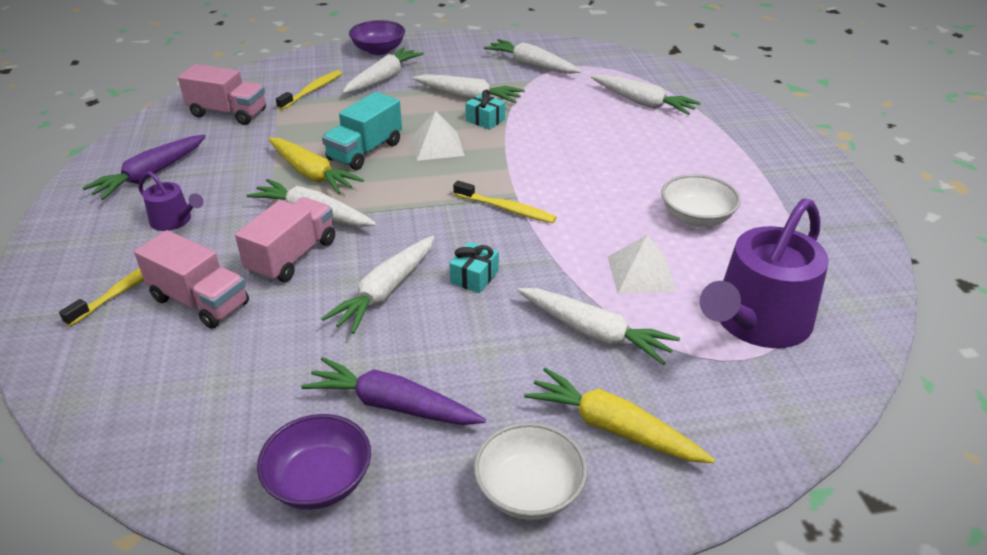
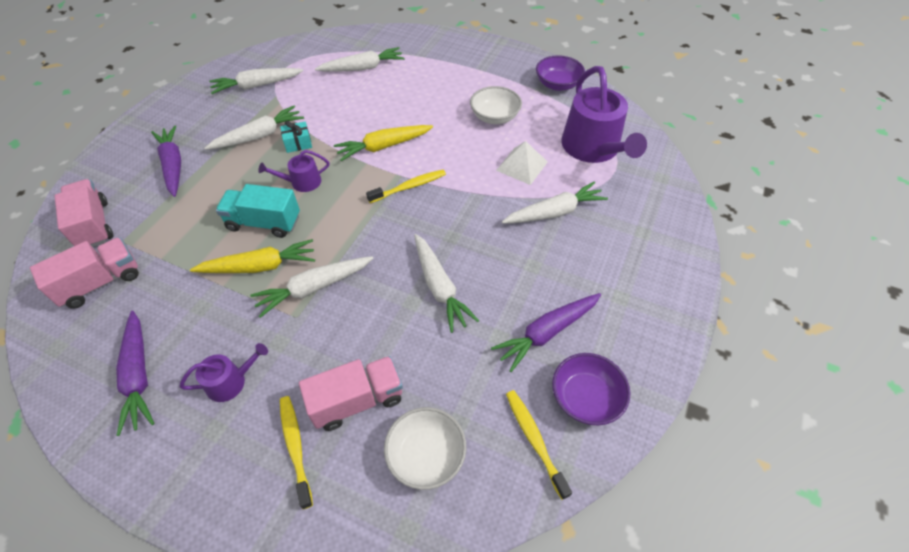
camera: 55 degrees left, 15 degrees up
(292, 257) = (354, 322): pink truck -> pink truck (94, 225)
(312, 91) = (135, 214): yellow toothbrush -> yellow toothbrush (534, 440)
(365, 151) = (264, 223): turquoise truck -> turquoise truck turned 120 degrees clockwise
(378, 50) = (124, 147): purple bowl -> purple bowl (557, 84)
(383, 79) = (173, 165): white carrot -> purple carrot
(437, 146) = (301, 182): white pyramid -> purple watering can
(474, 277) = (463, 237): turquoise gift -> none
(529, 490) = (650, 303): white bowl -> white bowl (426, 455)
(613, 428) = (629, 245): yellow carrot -> yellow carrot (384, 146)

